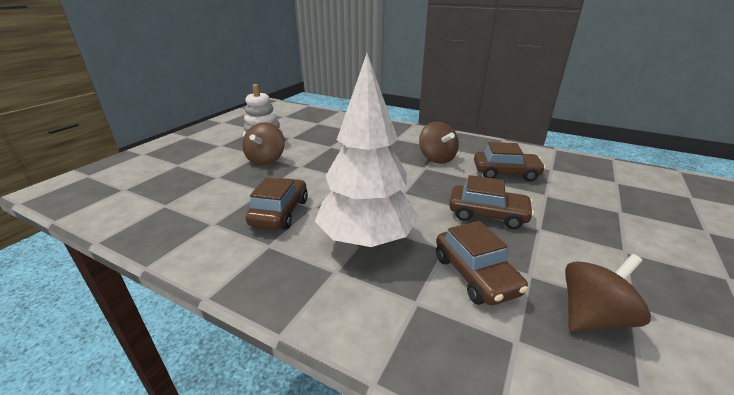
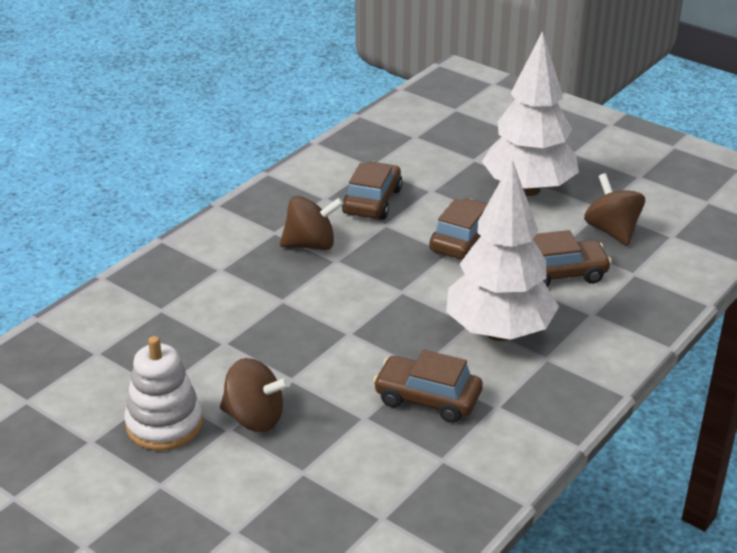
camera: 80 degrees left, 5 degrees up
(607, 246) = (528, 189): none -> white tree

